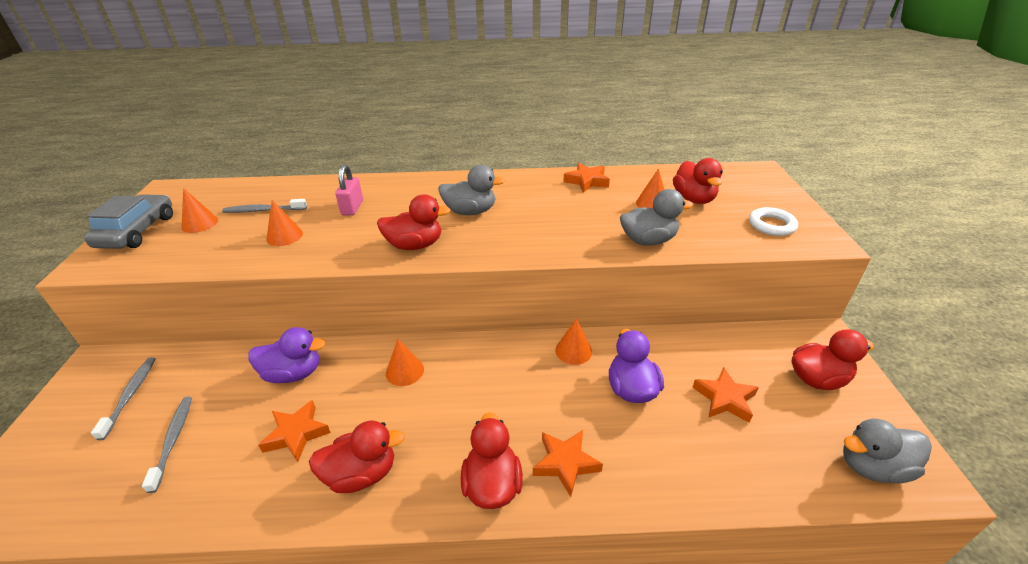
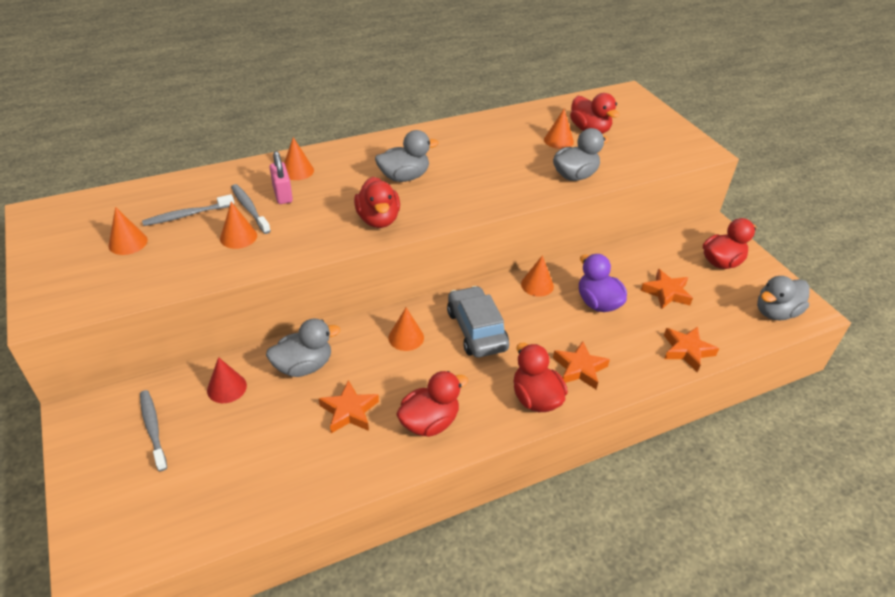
camera: 25 degrees left, 5 degrees up
(137, 231) = (61, 265): grey car -> grey car (476, 330)
(173, 440) = (237, 449): grey toothbrush -> grey toothbrush (249, 209)
(216, 375) = (227, 388): none -> red cone
(293, 373) = (303, 366): purple duck -> grey duck
(382, 190) = (297, 171): none -> orange cone
(415, 245) = (378, 220): red duck -> red duck turned 105 degrees clockwise
(587, 181) = (489, 127): orange star -> orange star (687, 351)
(771, 225) = (660, 144): white ring -> none

